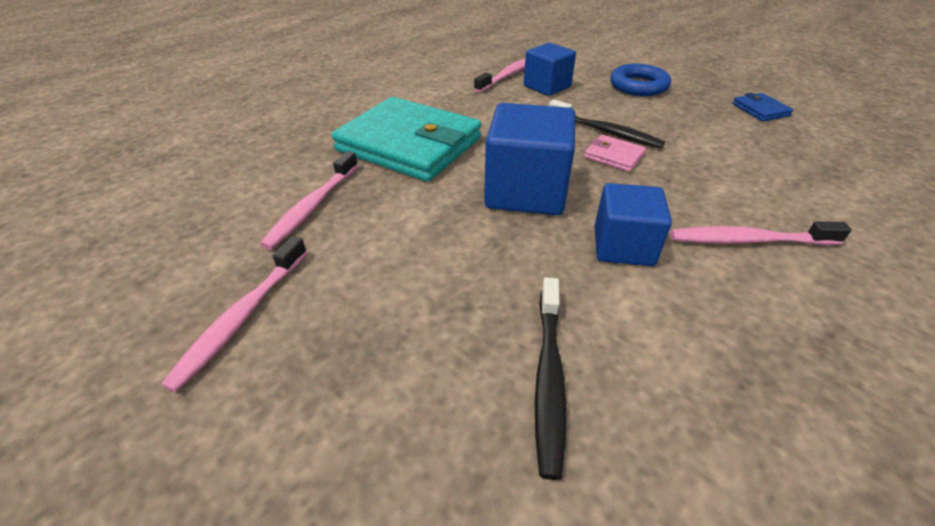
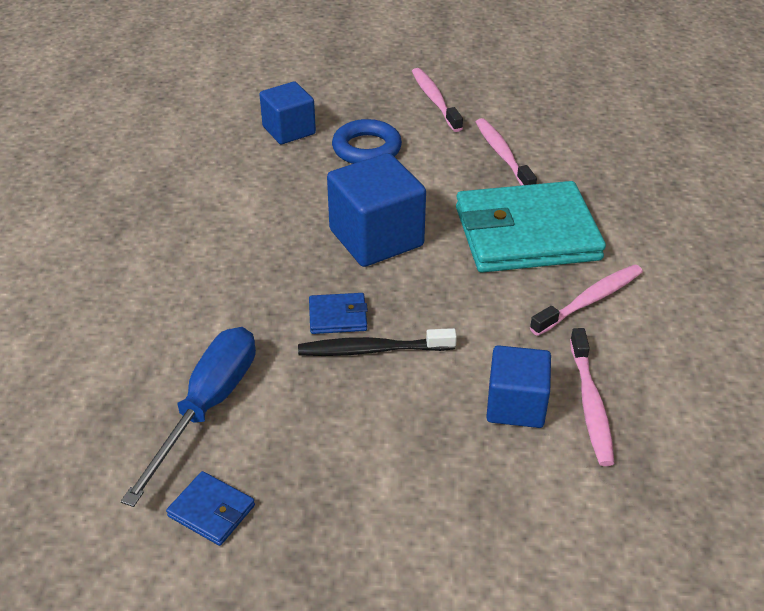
camera: 140 degrees right, 0 degrees up
(549, 377) = (262, 146): black toothbrush -> none
(613, 156) = (338, 316): pink wallet -> blue wallet
(623, 246) = (269, 229): blue cube -> blue cube (289, 130)
(638, 86) = (405, 482): blue ring -> blue ring (366, 148)
(748, 147) = (208, 407): none -> blue screwdriver
(749, 240) = (180, 277): pink toothbrush -> pink toothbrush (589, 300)

